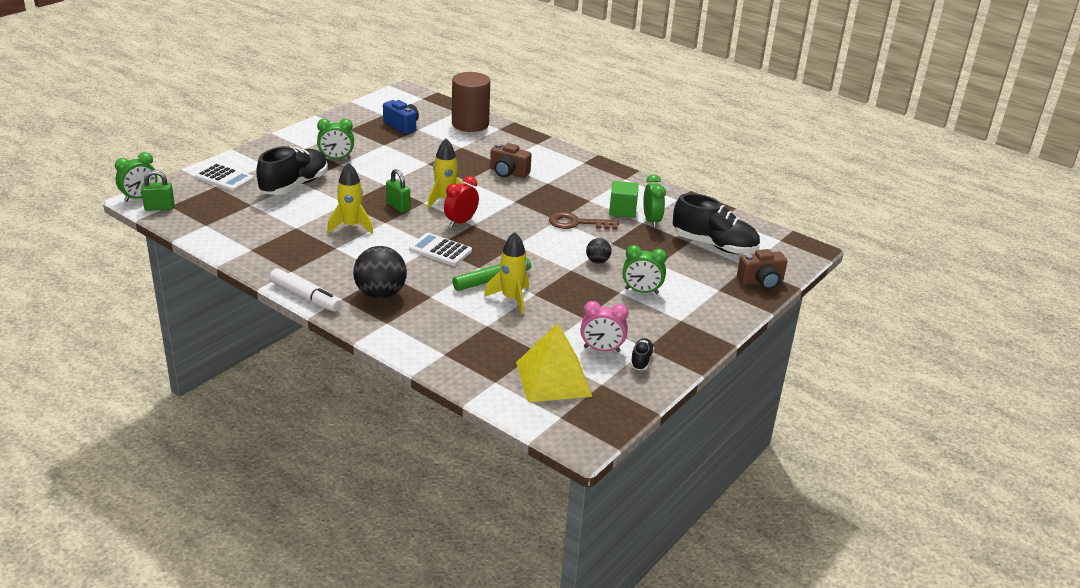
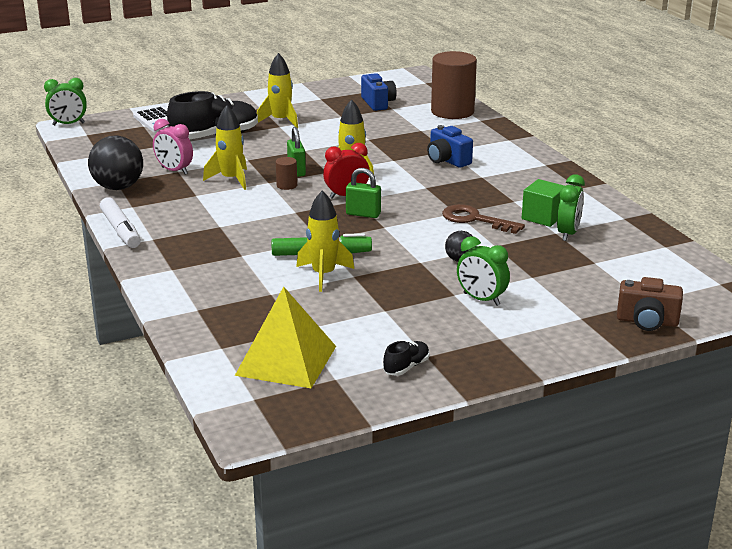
camera: 30 degrees right, 5 degrees down
(159, 208) = (76, 135): green padlock -> green padlock (363, 214)
(336, 159) = (281, 121): green clock -> yellow rocket
(380, 294) = (194, 243): black ball -> black ball (118, 187)
(403, 222) = (287, 185): none -> brown cylinder
(440, 250) = (297, 216): white calculator -> none
(508, 172) = (447, 160): brown camera -> blue camera
(601, 349) = (372, 345): pink clock -> pink clock (174, 171)
(714, 245) = (623, 272): black shoe -> none

